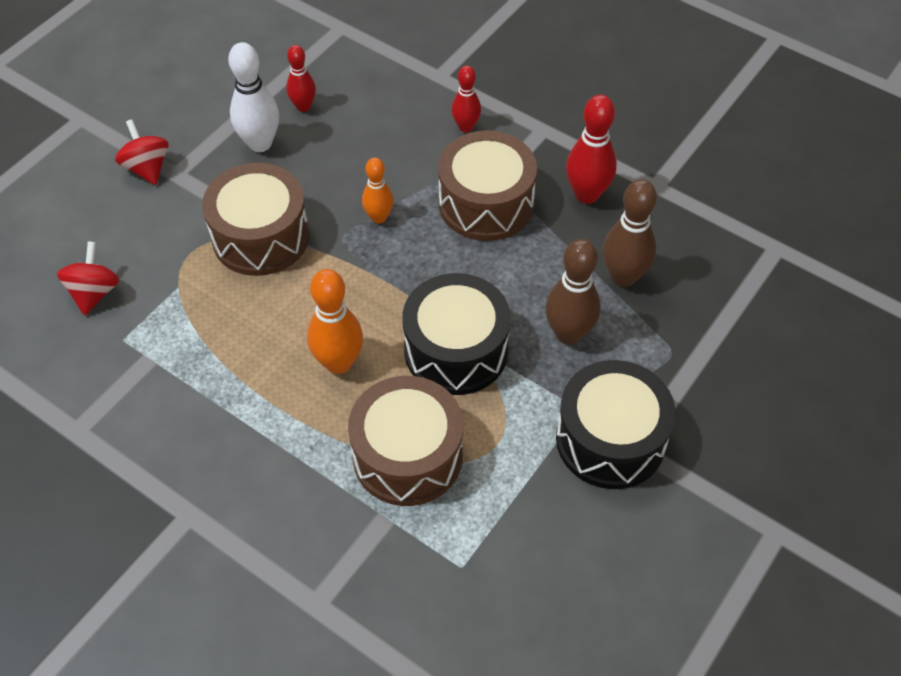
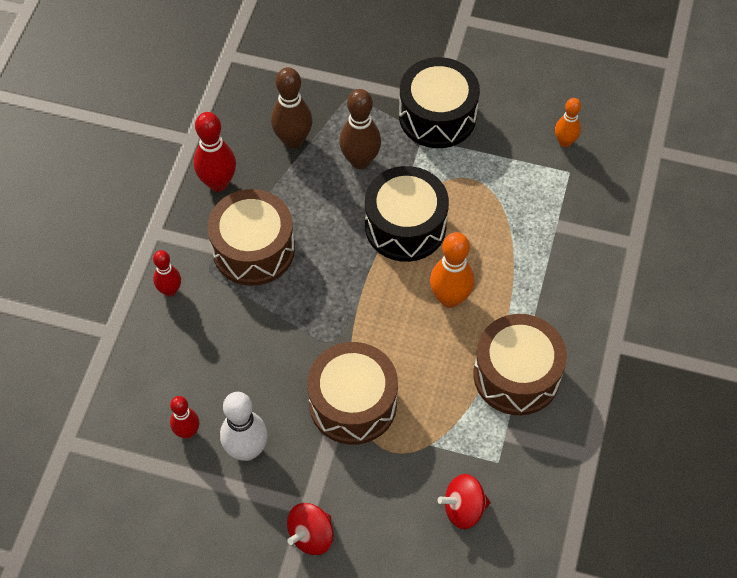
camera: 110 degrees left, 5 degrees up
(379, 217) = (298, 322): orange bowling pin -> orange bowling pin (565, 142)
(407, 455) = (505, 228): brown drum -> brown drum (516, 375)

